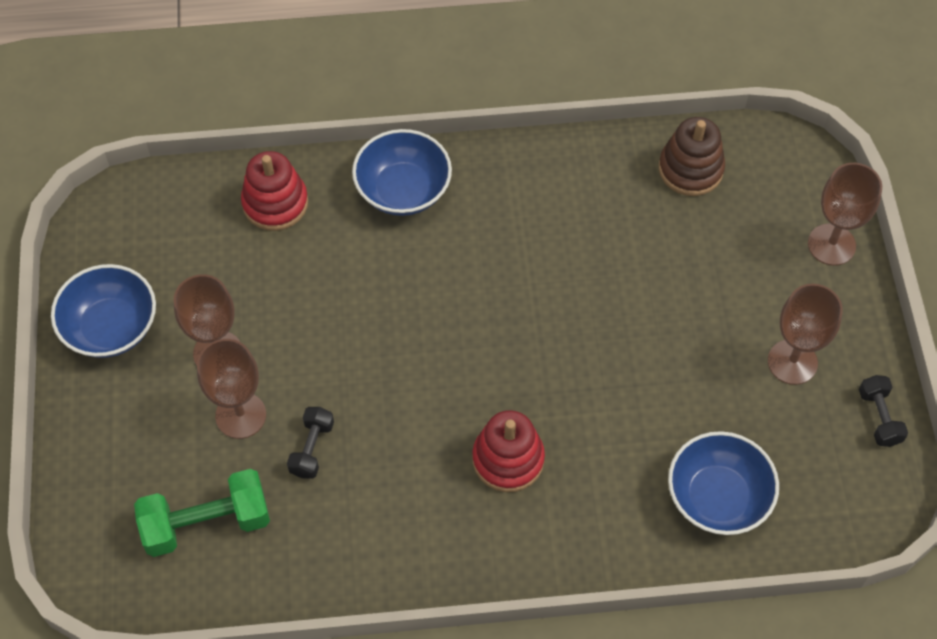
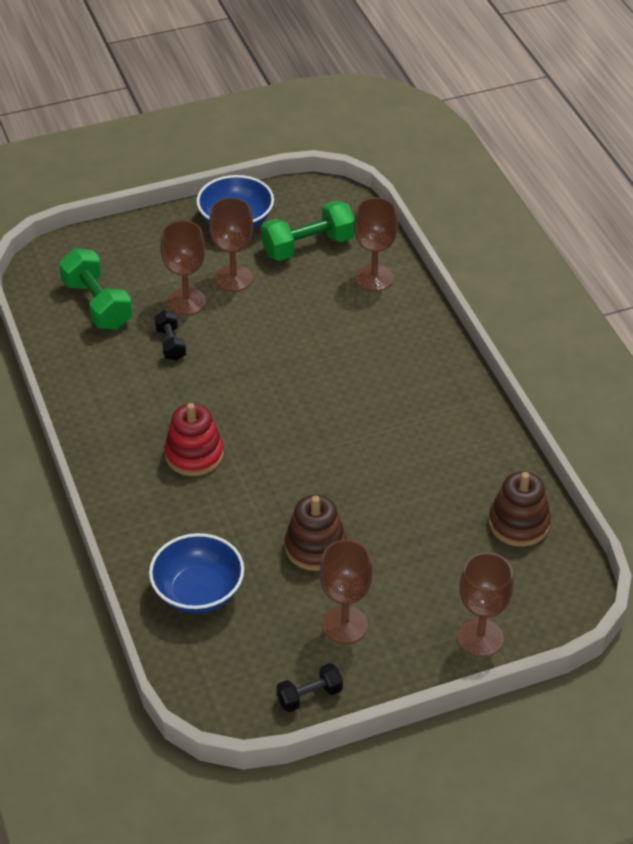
camera: 75 degrees right, 15 degrees down
(191, 258) = (308, 246): none -> green dumbbell
(275, 203) = (374, 278): red stacking toy -> brown goblet
(312, 448) = (171, 344): black dumbbell -> black dumbbell turned 75 degrees clockwise
(403, 190) = (417, 346): blue bowl -> none
(679, 364) = (315, 547): none -> brown stacking toy

